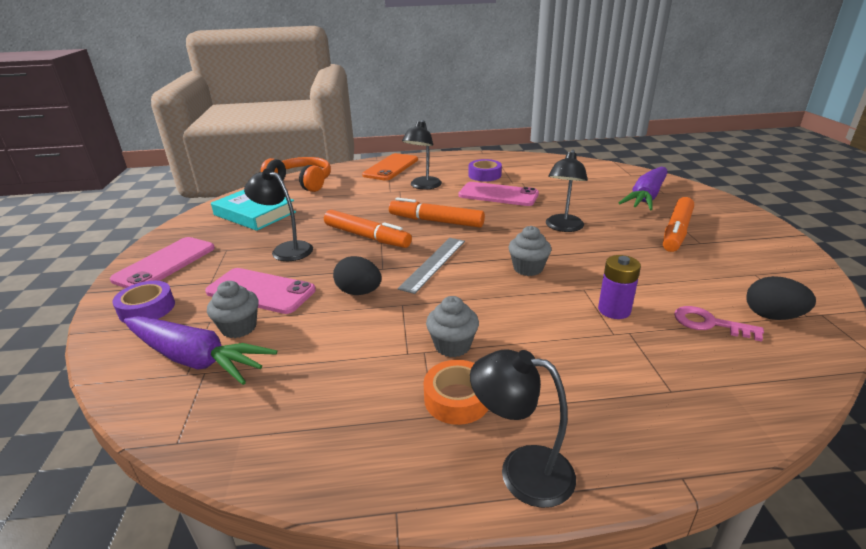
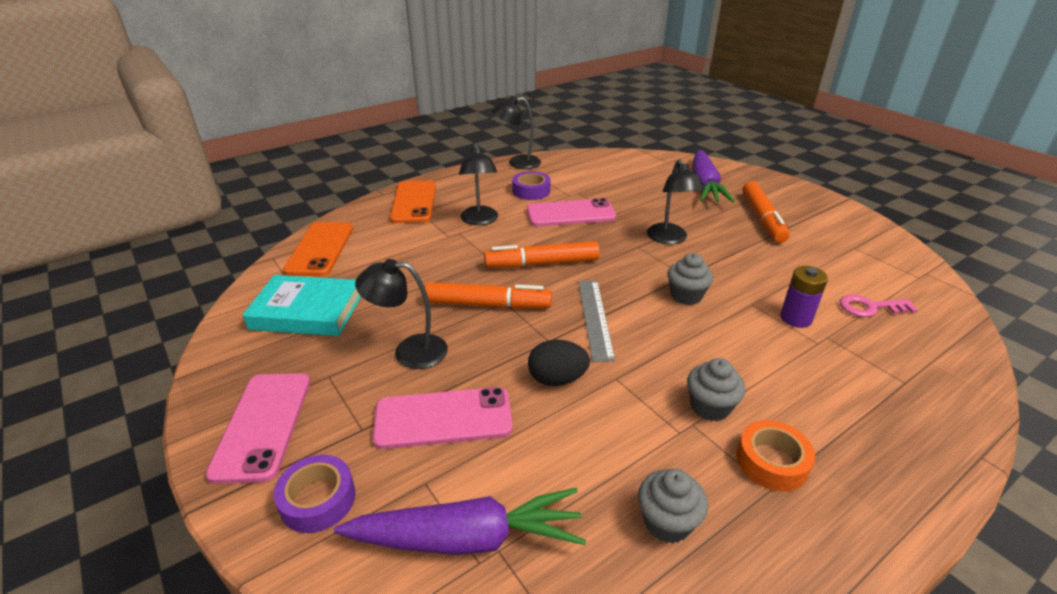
camera: 30 degrees left, 5 degrees up
(239, 328) = (472, 476): grey cupcake -> grey cupcake (667, 522)
(301, 182) = (320, 249): orange headphones -> orange phone
(521, 471) = (886, 507): black lamp -> black lamp (517, 163)
(772, 316) = (900, 285): black egg -> none

